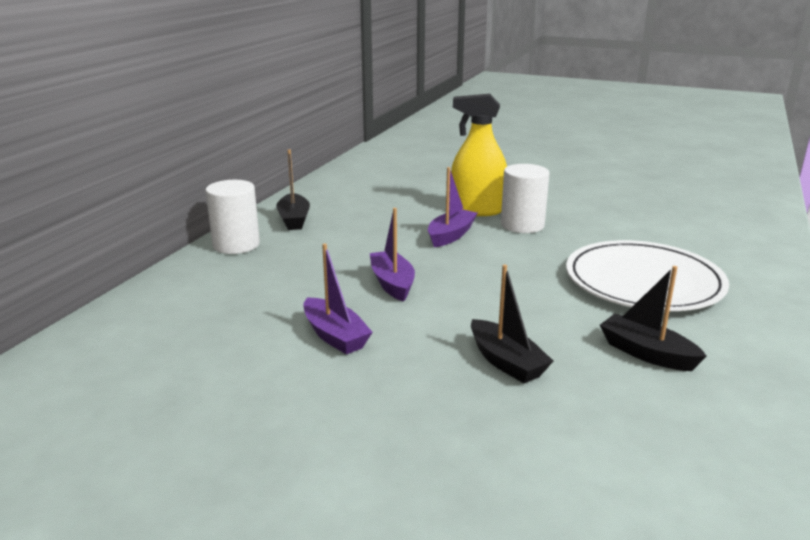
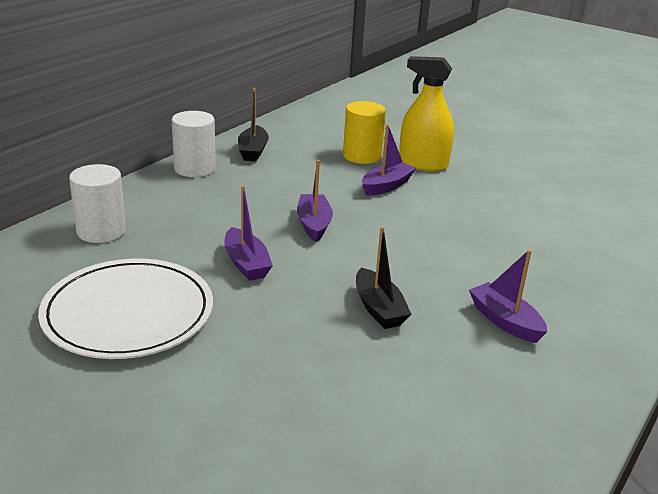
camera: 10 degrees right, 5 degrees up
(411, 210) = (362, 156): none -> yellow cylinder
(522, 225) = (458, 185): white cylinder -> white cylinder (101, 231)
(643, 281) = (541, 256): white plate -> white plate (128, 313)
(646, 353) = (505, 321): black boat -> purple boat

